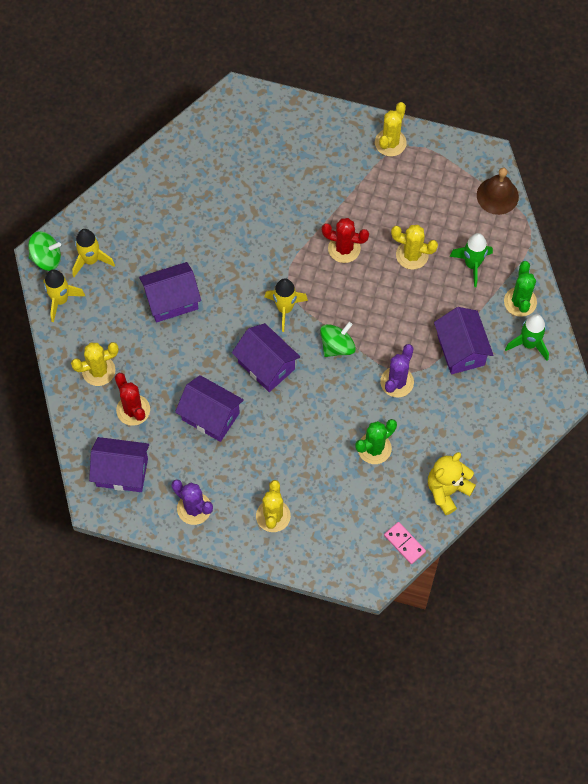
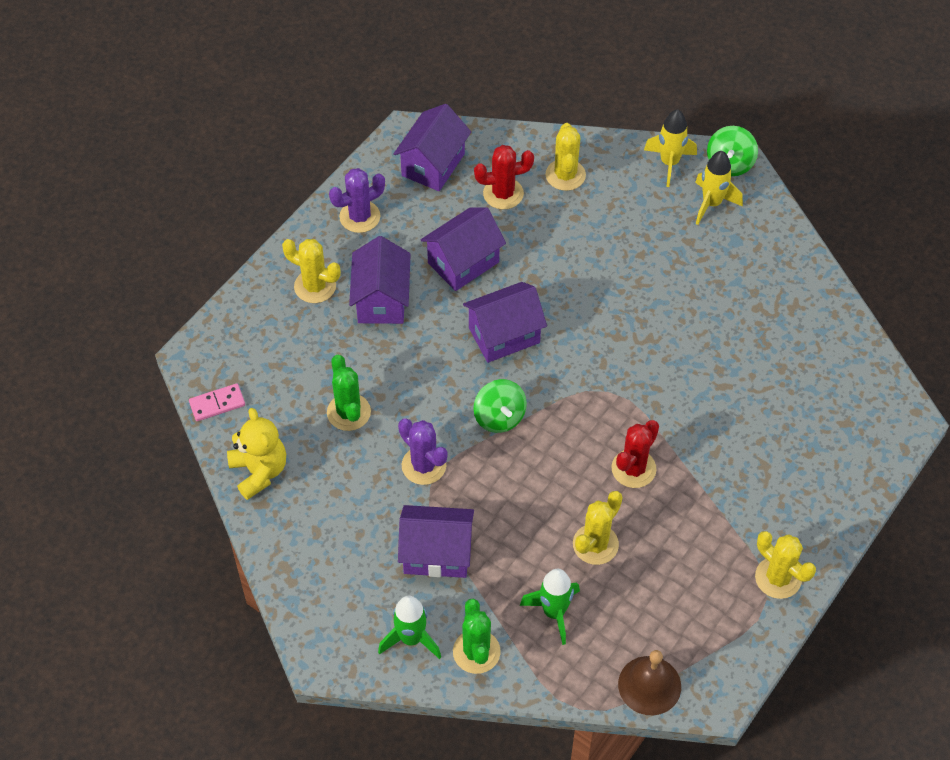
camera: 110 degrees right, 10 degrees down
(172, 301) = (628, 266): purple house -> purple house (381, 300)
(285, 309) = (572, 377): yellow rocket -> none
(520, 302) = (476, 652): green cactus -> green cactus turned 60 degrees clockwise

